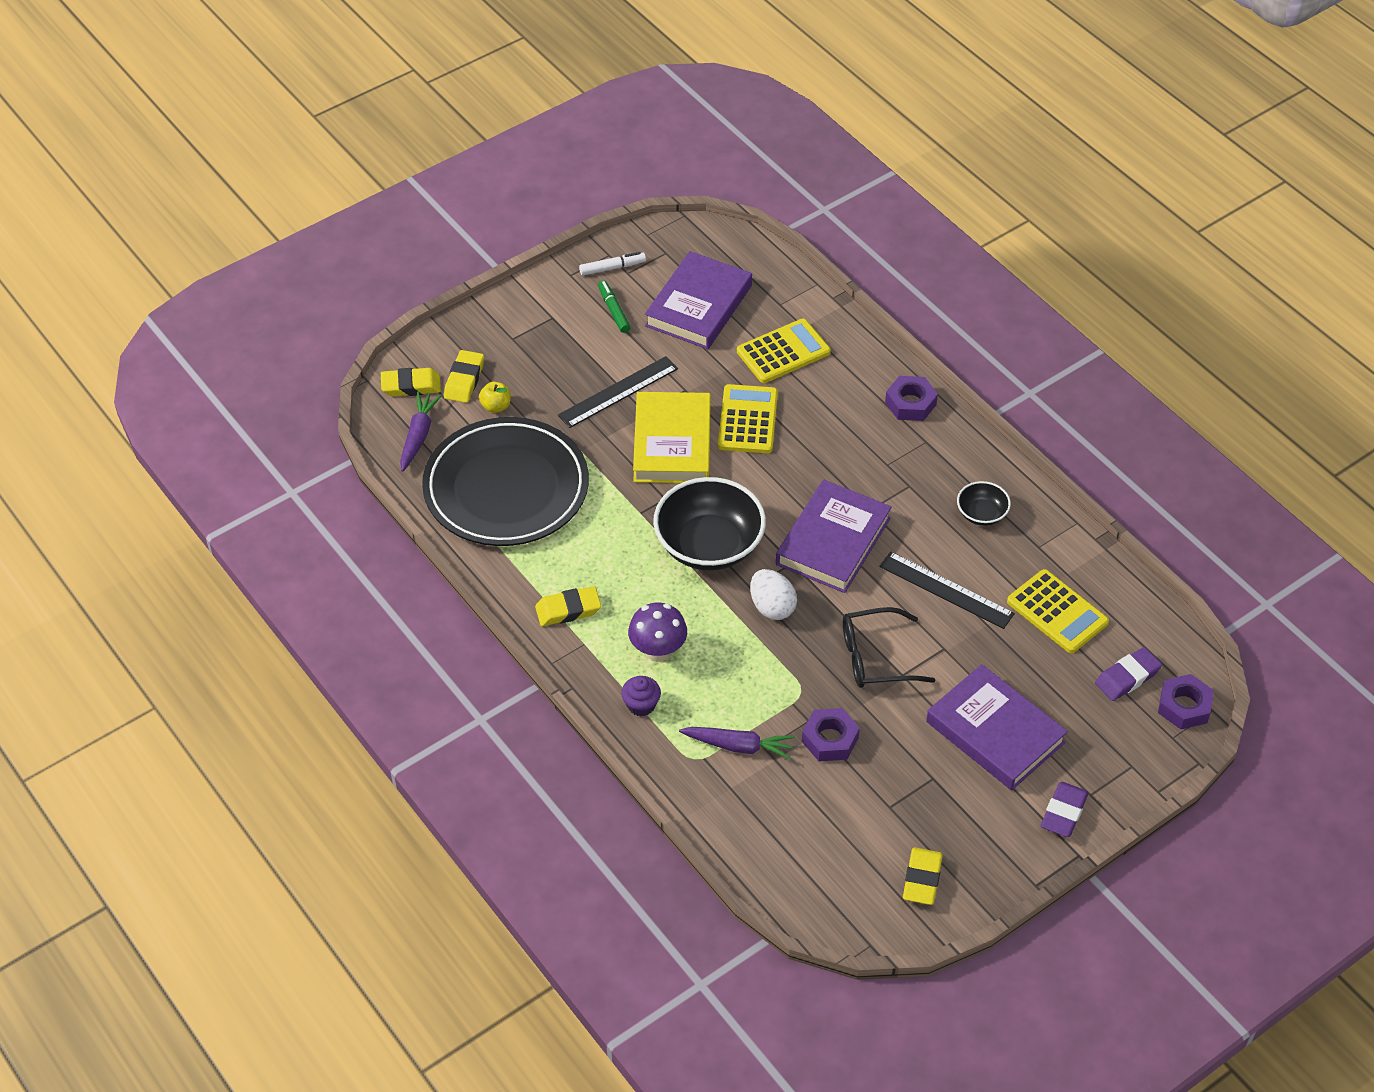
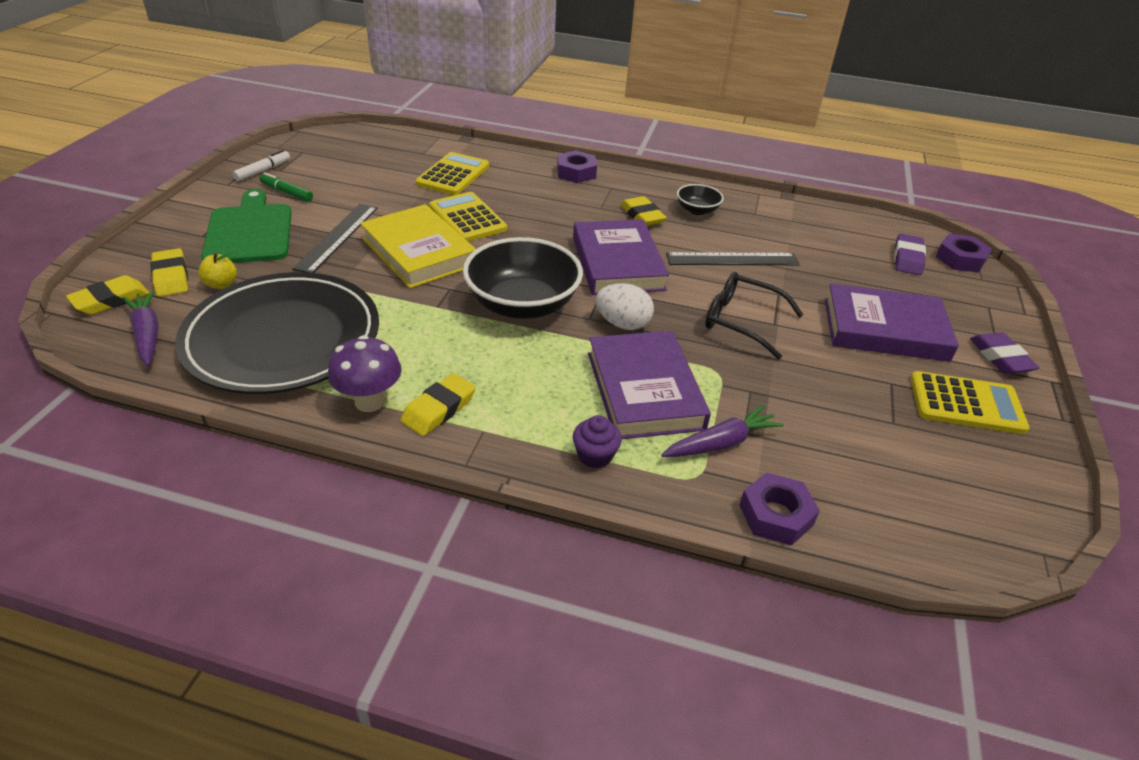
camera: 40 degrees left, 10 degrees down
(552, 351) = (250, 231): none -> green cutting board
(658, 651) = (562, 402): purple mushroom -> purple mushroom (369, 401)
(699, 306) = (359, 170): purple book -> purple book (644, 390)
(830, 739) = (784, 396): purple nut -> purple nut (776, 515)
(876, 657) = (742, 321): black glasses -> black glasses turned 75 degrees clockwise
(922, 879) = (994, 466): yellow eraser -> yellow eraser (642, 216)
(1057, 612) = (816, 242): yellow calculator -> yellow calculator (966, 404)

